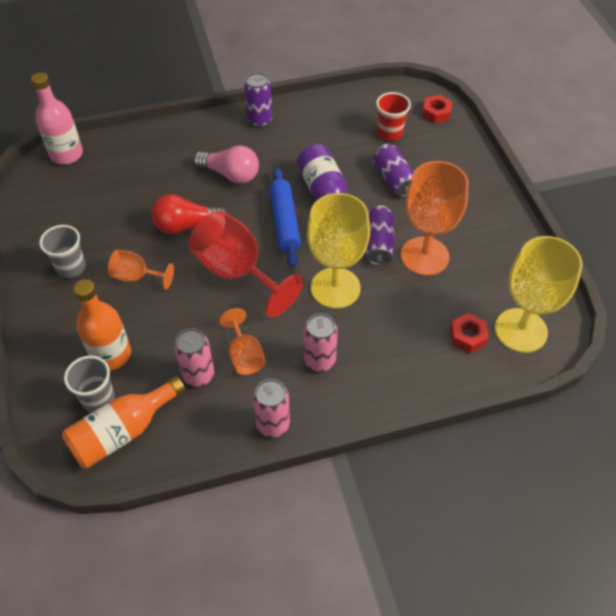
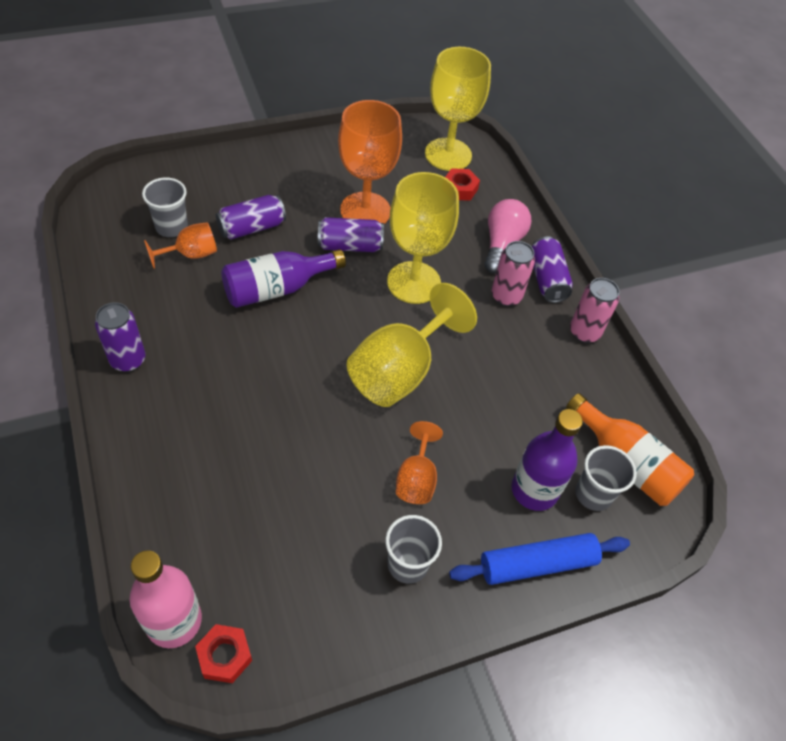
camera: 100 degrees left, 0 degrees up
(111, 355) = (534, 490): orange bottle -> purple bottle
(186, 225) = (327, 431): red light bulb -> none
(198, 375) = (543, 399): pink can -> none
(231, 174) = (234, 388): pink light bulb -> pink light bulb (502, 244)
(237, 272) = (400, 371): red goblet -> yellow goblet
(245, 355) = (511, 358): orange goblet -> orange goblet (191, 254)
(284, 222) = (320, 328): blue rolling pin -> blue rolling pin (537, 564)
(343, 401) = (547, 279): none -> purple can
(389, 133) = (171, 227): red cup -> grey cup
(436, 113) = (140, 184): red nut -> red nut (225, 656)

